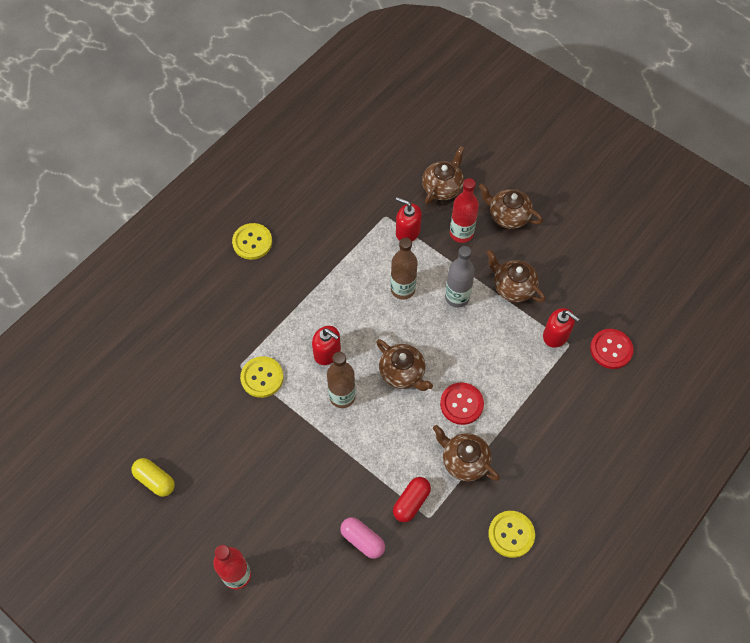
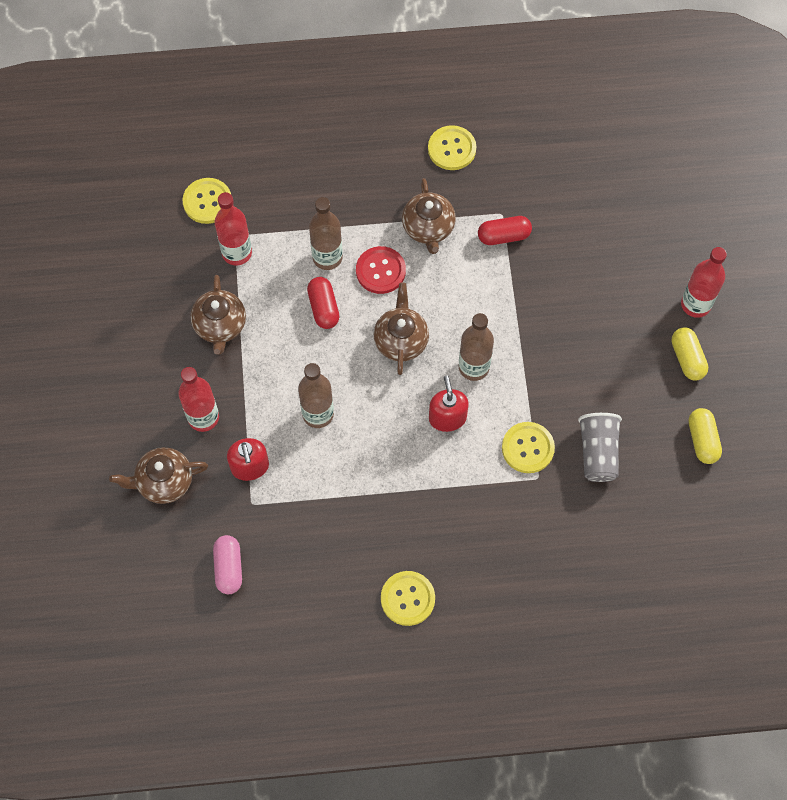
camera: 135 degrees left, 5 degrees up
(210, 528) = (687, 358): none -> yellow capsule
(216, 413) = (598, 452): none -> grey cup
(362, 540) = (570, 243): pink capsule -> pink capsule (228, 568)
(457, 297) = (279, 362): grey bottle -> none
(468, 350) = (323, 308): none -> red capsule
(502, 382) = (327, 257): none -> brown bottle
(508, 216) = (141, 394): brown teapot -> none
(556, 335) = (237, 253): red soap dispenser -> red bottle
(611, 349) = (207, 202): red button -> yellow button

